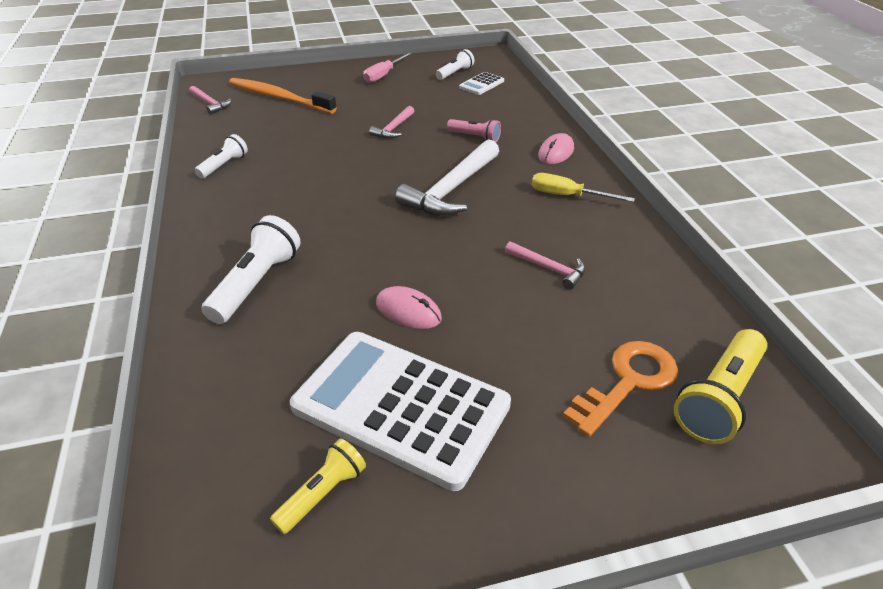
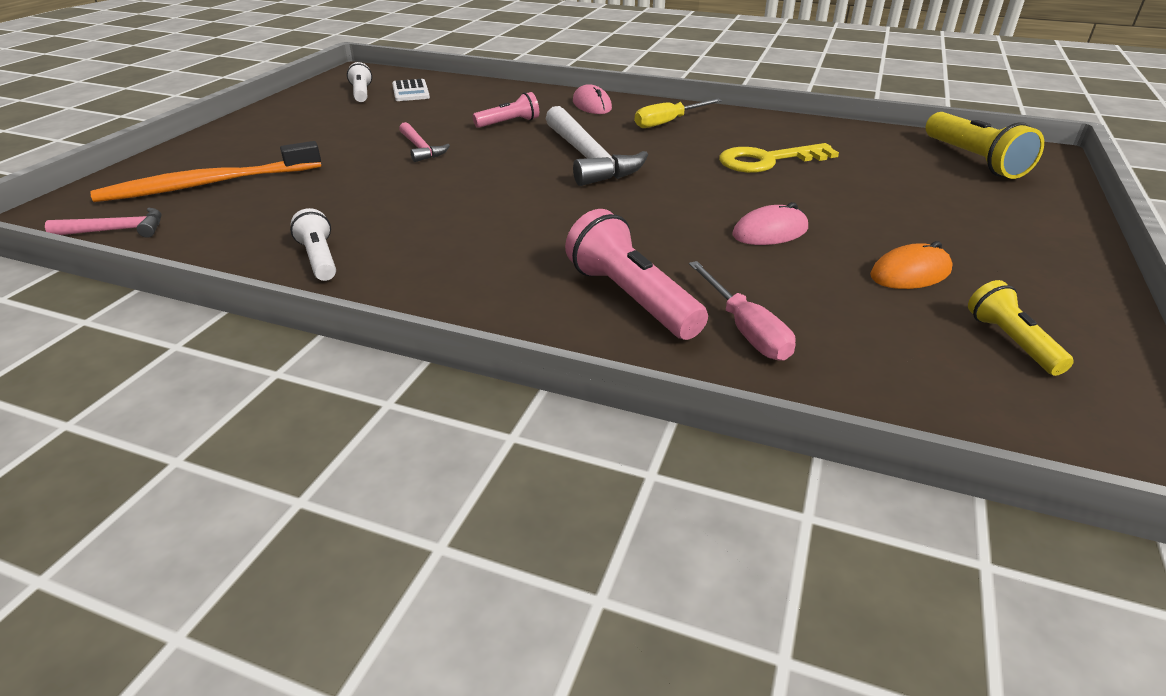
camera: 55 degrees left, 5 degrees down
(256, 283) = (631, 298): white flashlight -> pink flashlight
(383, 75) = (288, 121): pink screwdriver -> pink screwdriver (745, 330)
(400, 406) = (910, 273): white calculator -> orange mouse
(548, 268) = (767, 161): pink hammer -> yellow key
(628, 382) = (938, 180): orange key -> none

